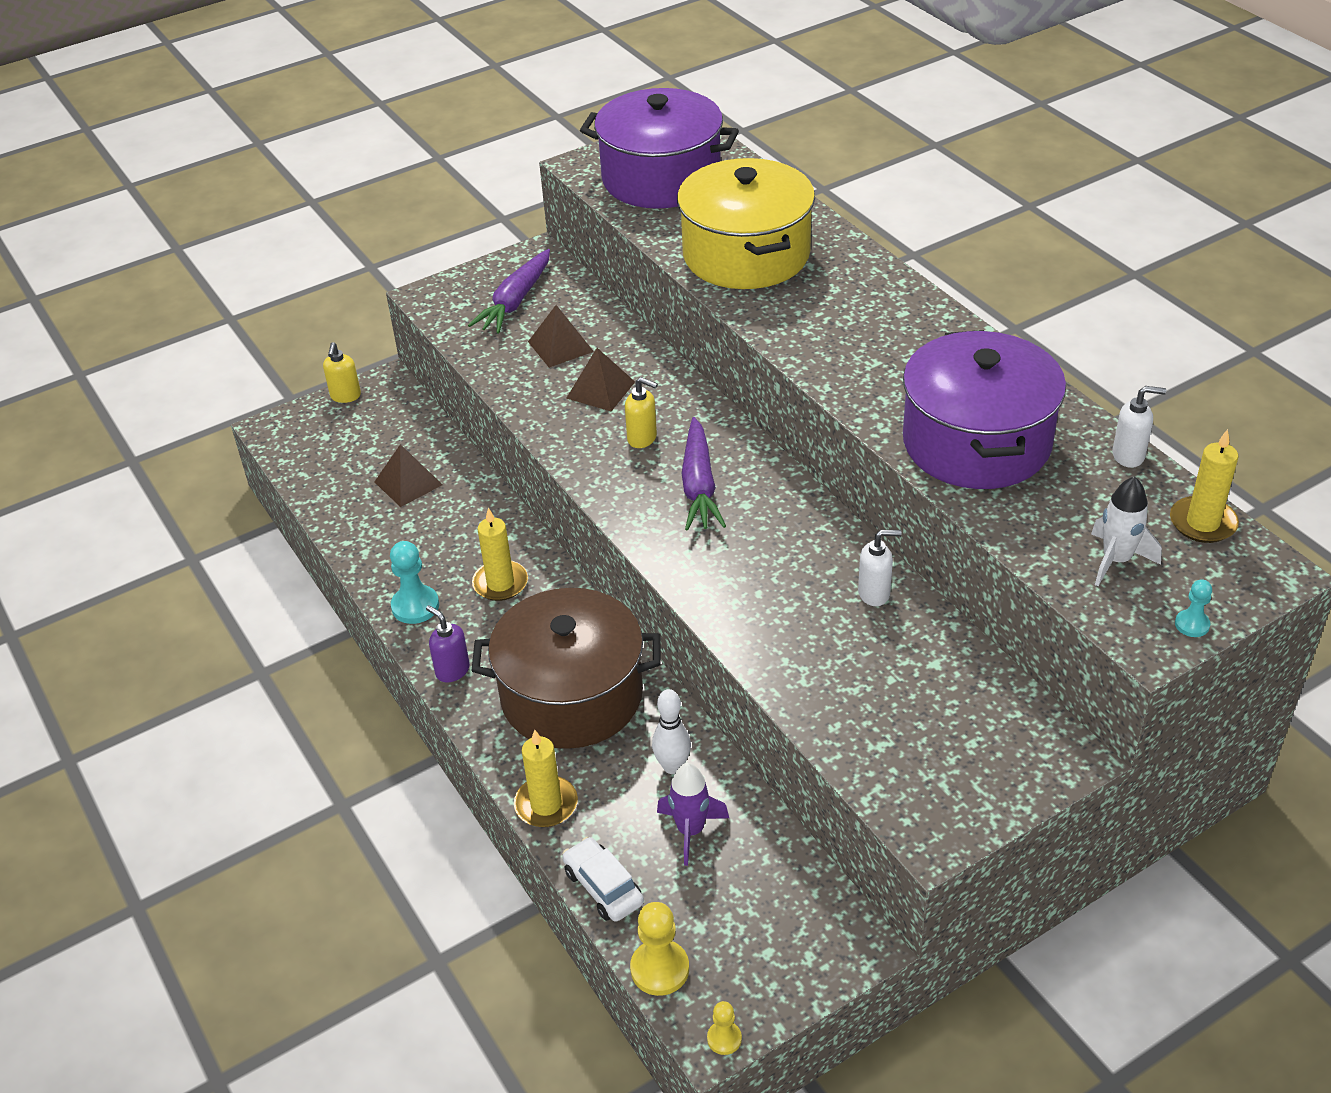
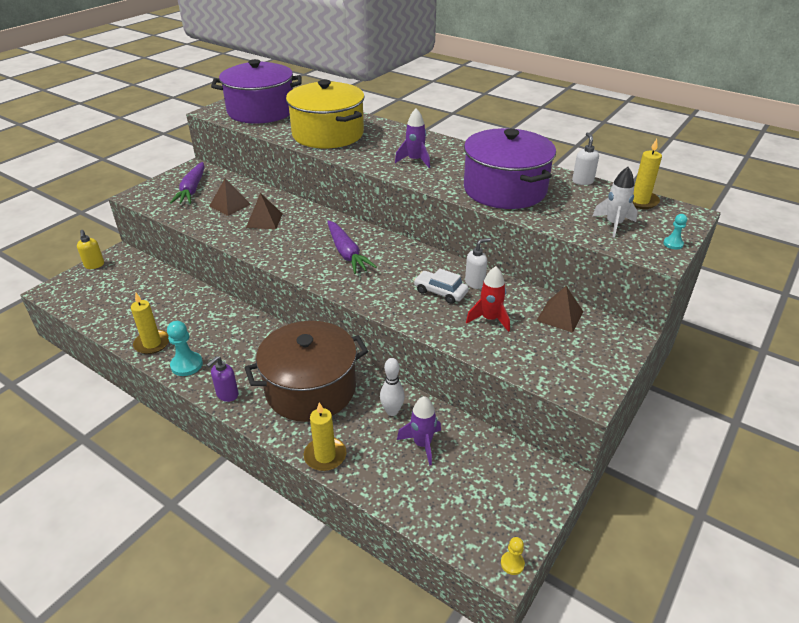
camera: 25 degrees left, 5 degrees down
(408, 483) = (154, 301): brown pyramid -> brown pyramid (560, 316)
(452, 670) = (227, 395): purple soap dispenser -> purple soap dispenser turned 75 degrees counterclockwise
(500, 583) = (237, 340): yellow candle -> yellow candle (152, 343)
(603, 887) = (386, 494): white car -> white car (440, 292)
(642, 438) = (301, 238): yellow soap dispenser -> none
(660, 969) = (448, 533): yellow pawn -> none
(858, 666) = (489, 319): none -> red rocket
(860, 345) = (415, 160): none -> purple rocket
(1128, 456) = (582, 181): white soap dispenser -> white soap dispenser turned 75 degrees counterclockwise

